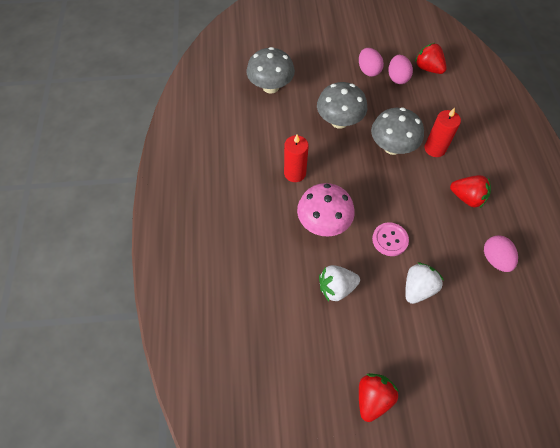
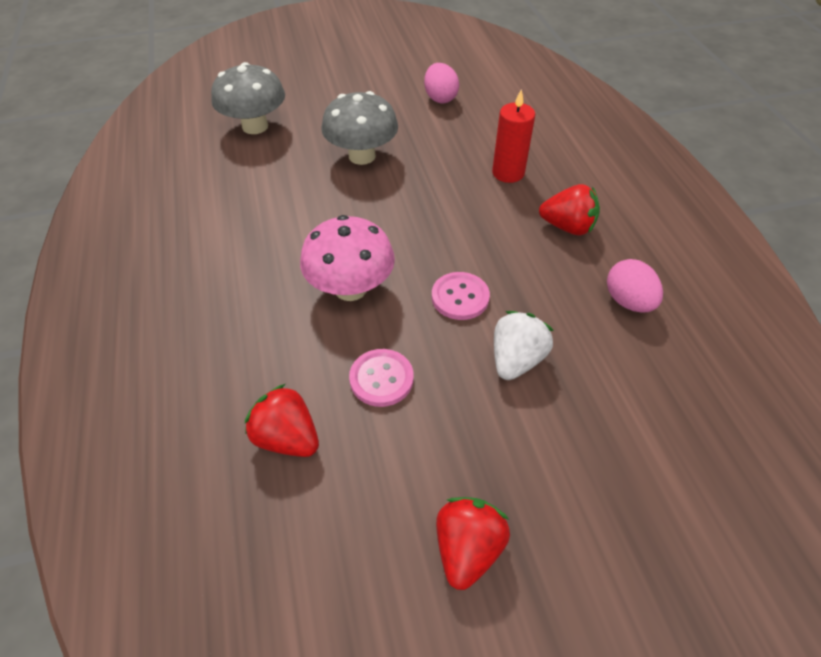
camera: 10 degrees left, 10 degrees down
(295, 173) = (299, 228): red candle -> none
(336, 288) = (381, 379): white strawberry -> pink button
(368, 70) = (397, 94): pink egg -> none
(392, 147) = (445, 178): grey mushroom -> none
(428, 68) = (481, 84): red strawberry -> red strawberry (287, 438)

